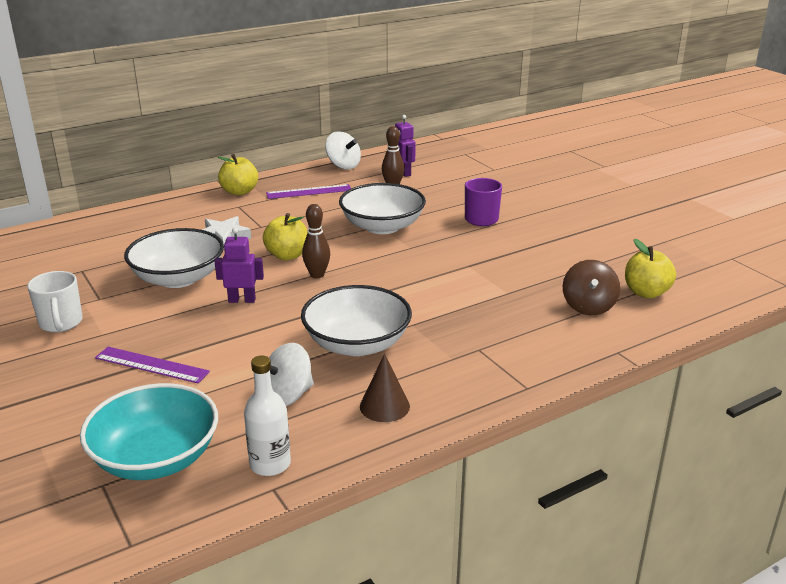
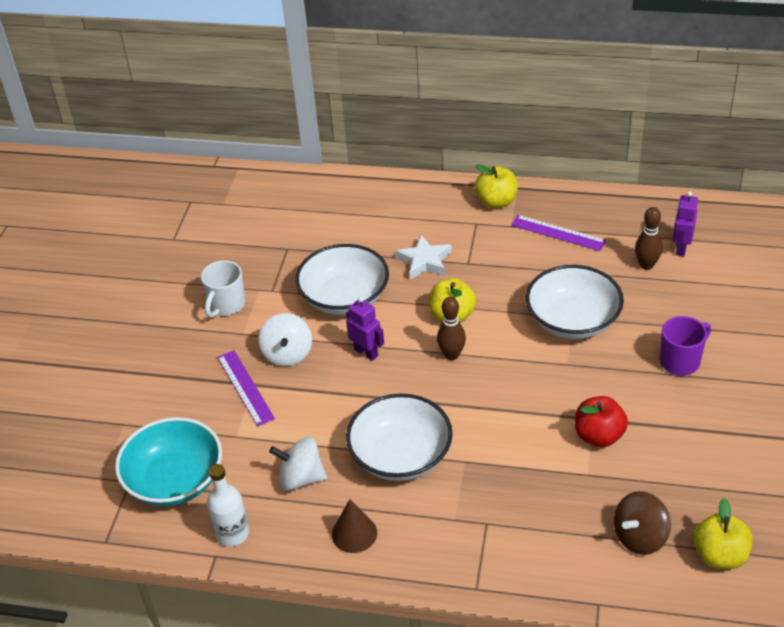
camera: 45 degrees right, 15 degrees up
(343, 166) = (632, 206): white spinning top -> white spinning top (287, 354)
(485, 271) = (599, 436): none -> red apple

